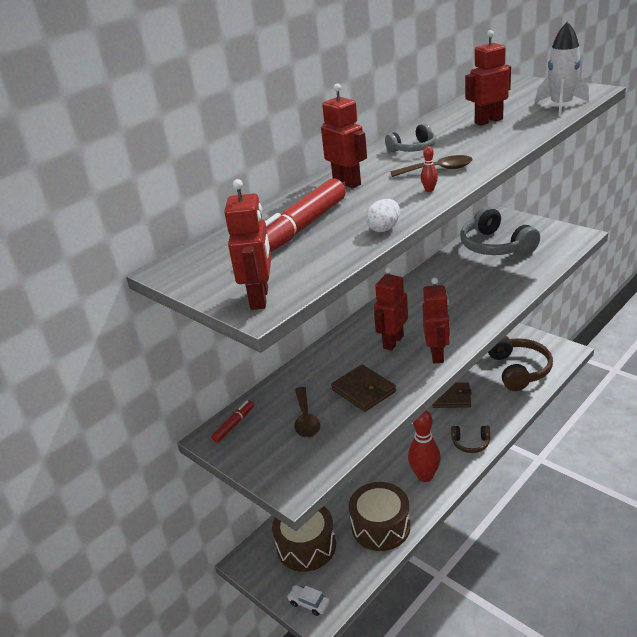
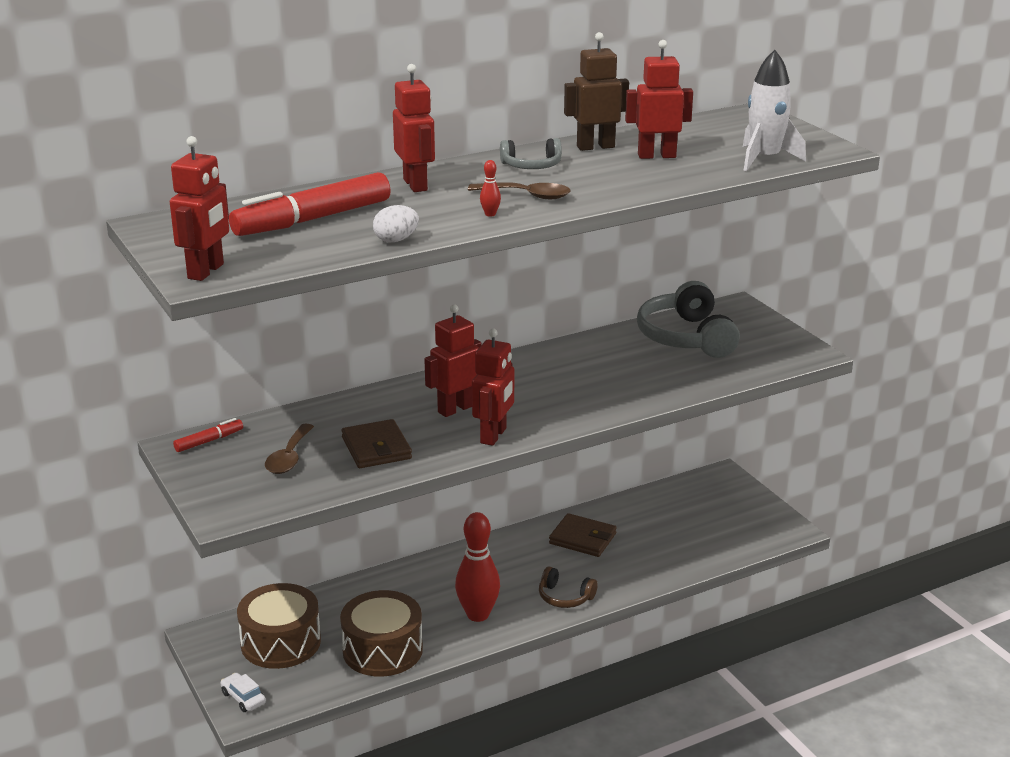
camera: 15 degrees right, 5 degrees down
(439, 125) = (595, 147): none -> brown robot
(518, 370) = (701, 533): brown headphones -> none

